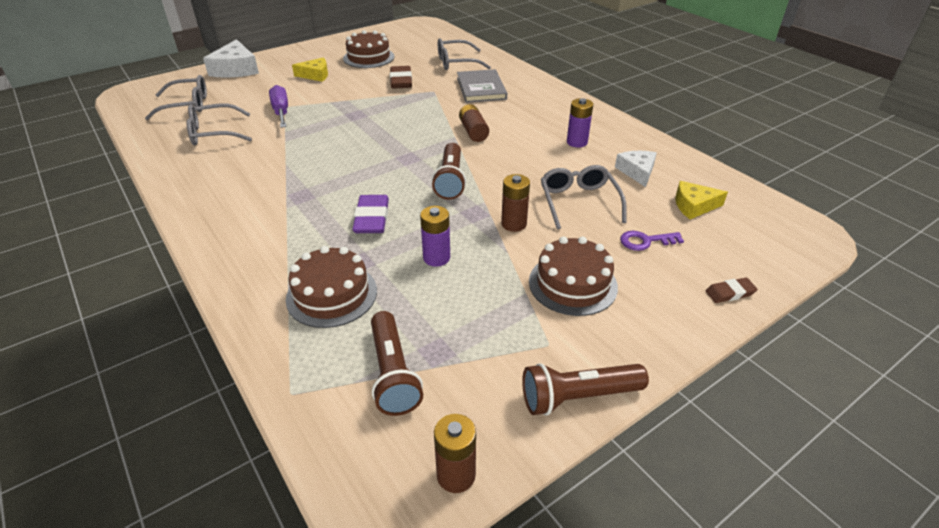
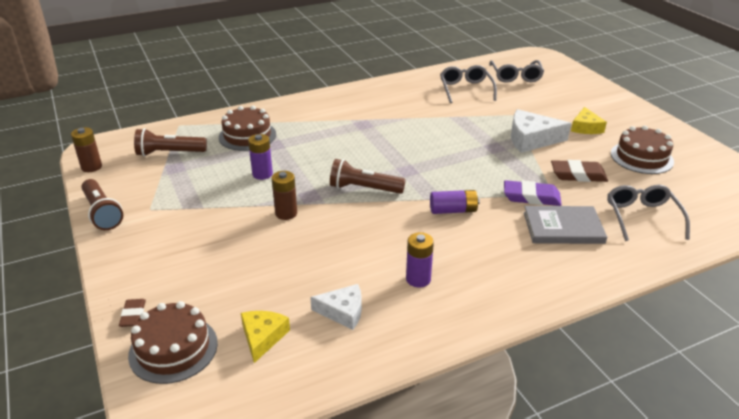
camera: 100 degrees right, 5 degrees down
(235, 69) = (593, 90): white cheese -> white cheese (531, 139)
(281, 111) = (503, 113): purple screwdriver -> none
(372, 218) = (323, 151): purple eraser -> purple eraser (531, 197)
(473, 131) = (453, 210): brown battery -> purple battery
(572, 284) = (198, 230): brown cake -> brown cake (173, 349)
(578, 202) = (303, 256): grey glasses -> none
(578, 397) = (102, 213): brown flashlight -> brown flashlight turned 150 degrees clockwise
(645, 241) = (226, 283): purple key -> none

